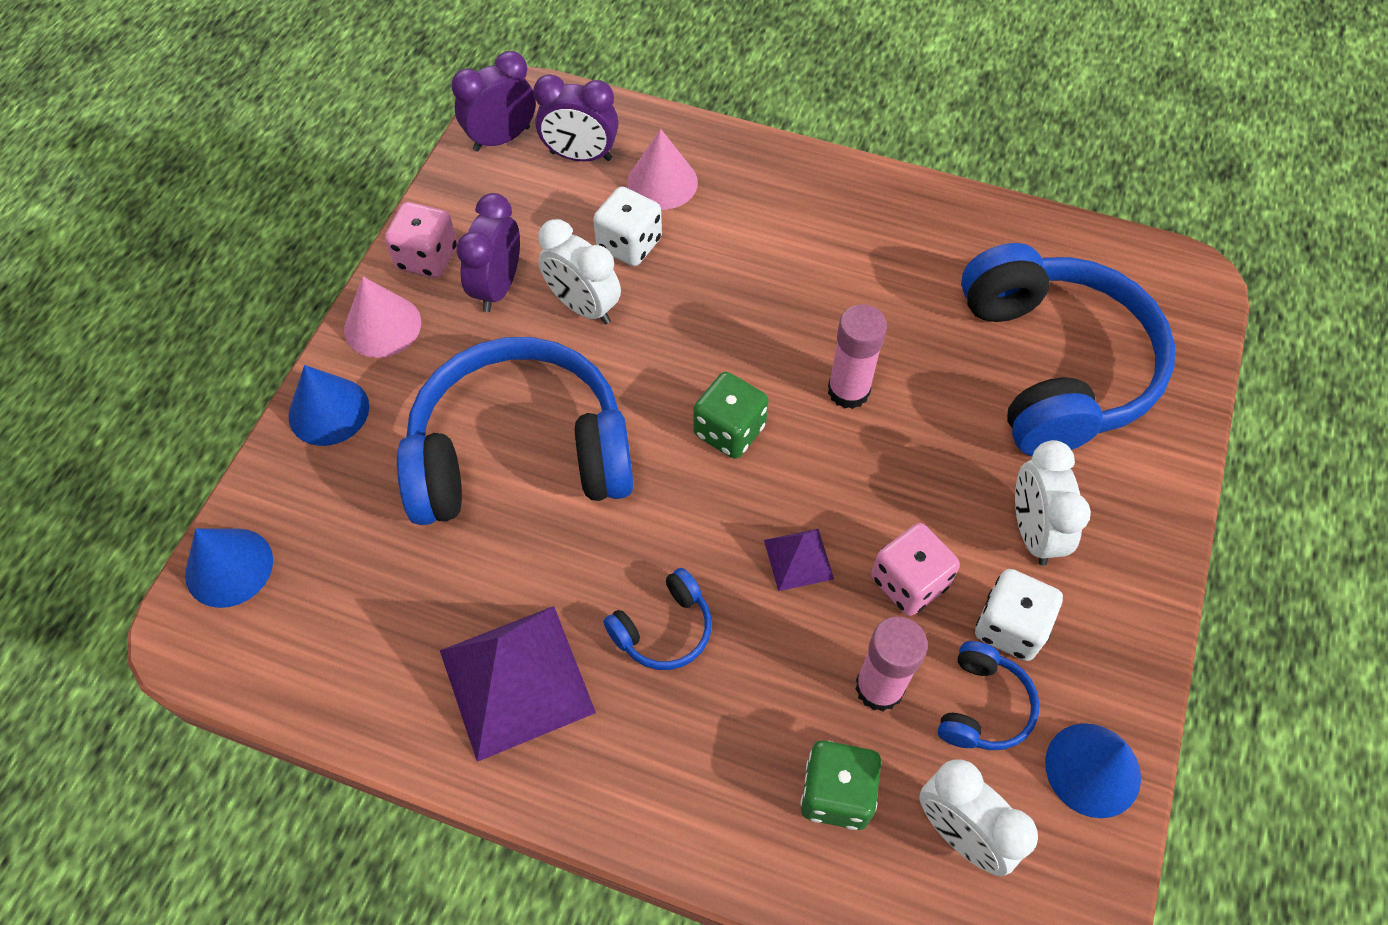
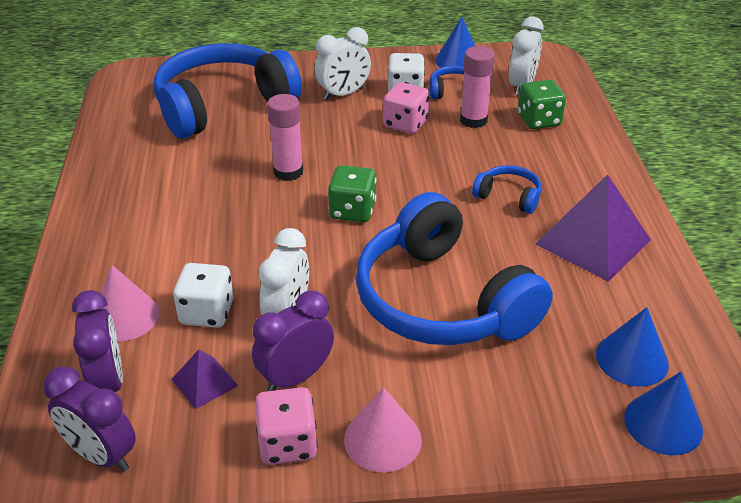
camera: 115 degrees left, 20 degrees down
(328, 411) = (490, 433): blue cone -> blue cone (632, 359)
(498, 287) = (296, 377): purple clock -> purple clock turned 150 degrees clockwise
(798, 559) = (422, 162): purple pyramid -> purple pyramid (204, 382)

